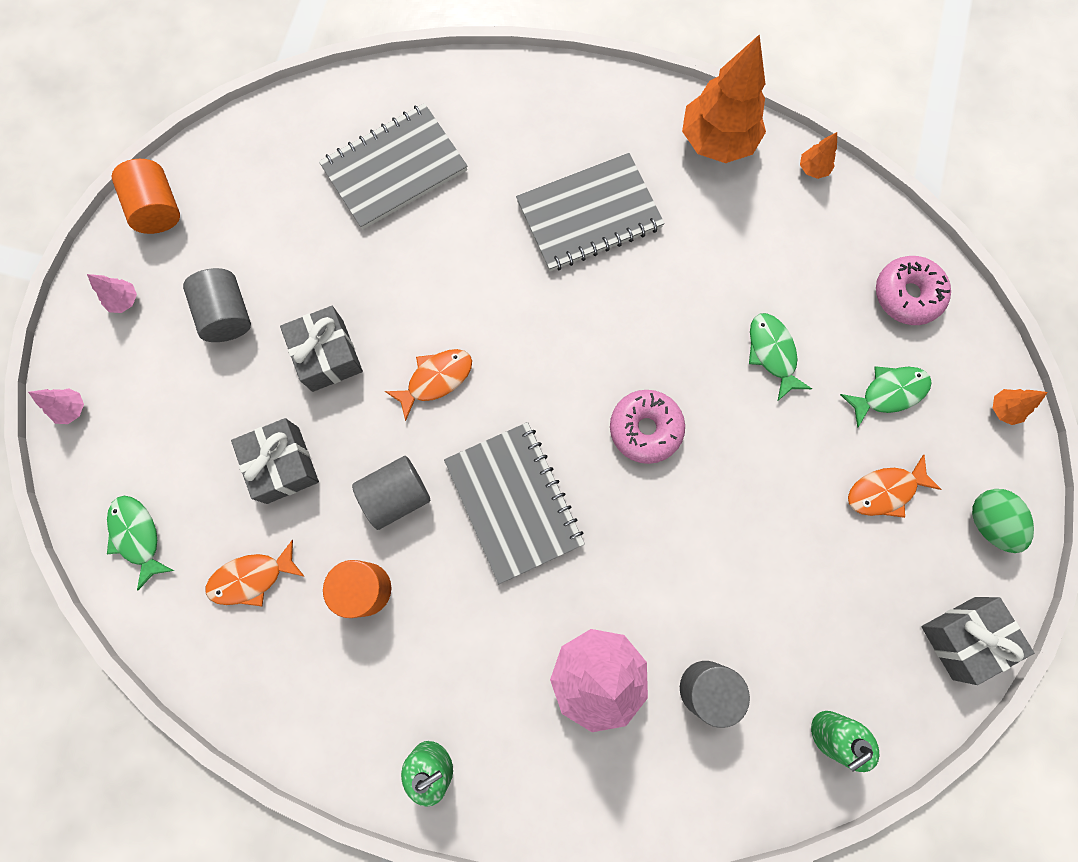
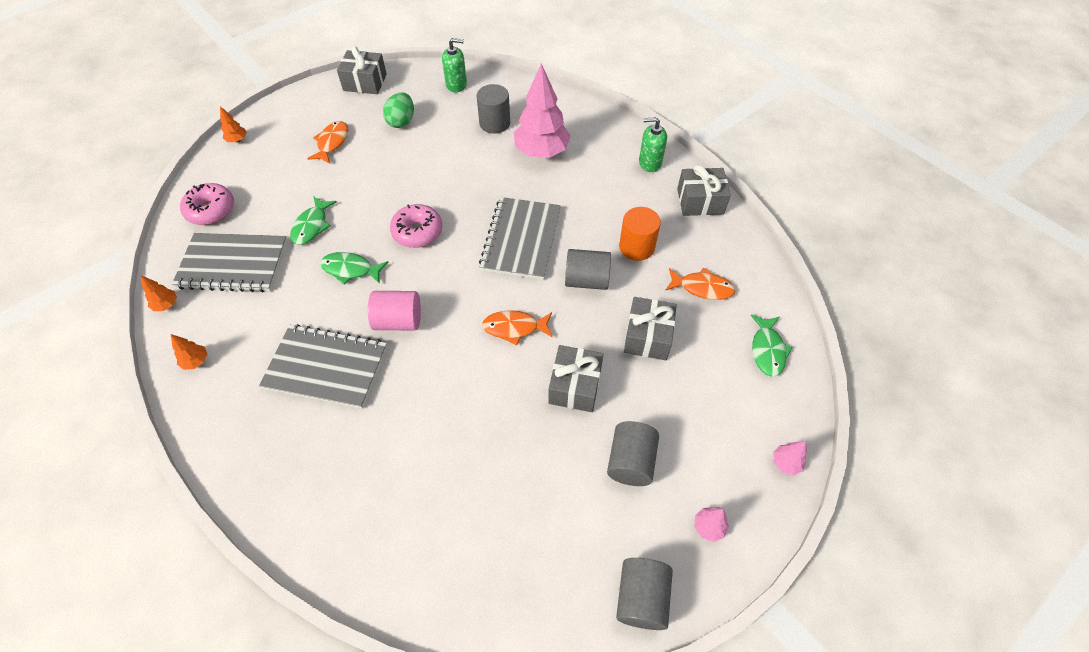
camera: 145 degrees left, 20 degrees down
(158, 209) = (641, 598): orange cylinder -> grey cylinder
(322, 733) = (700, 201): none -> grey gift
(394, 169) = (426, 497): grey notebook -> grey notebook (233, 264)
(564, 306) = (398, 321): none -> pink cylinder
(717, 141) = (196, 361): orange tree -> orange tree, size x0.42
(884, 491) = (332, 142): orange fish -> orange fish turned 90 degrees counterclockwise
(888, 393) = (278, 176): green fish -> green fish (350, 269)
(988, 522) = (302, 108): green egg -> green egg (401, 121)

